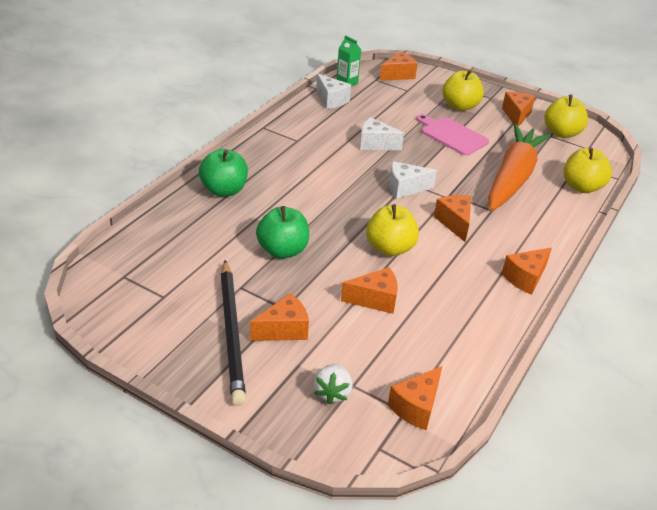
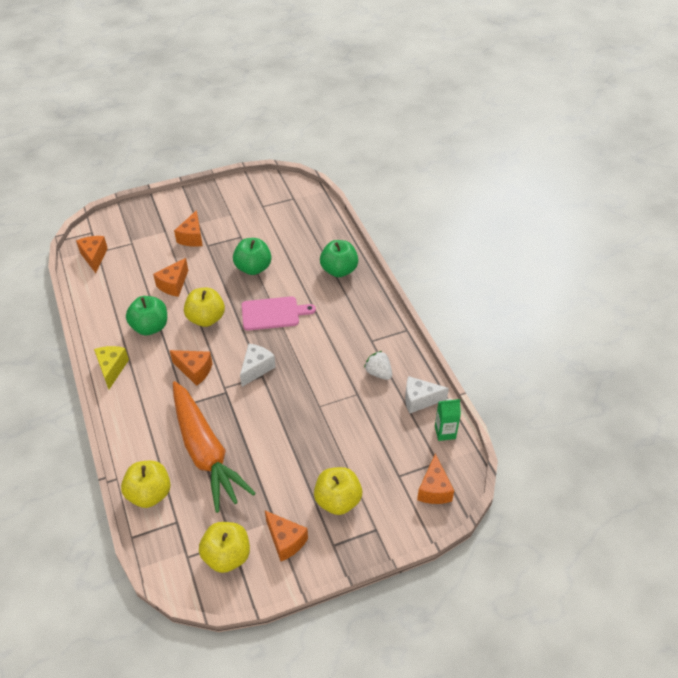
camera: 130 degrees right, 10 degrees up
(232, 333) = (210, 218): black pencil -> none
(332, 392) = (136, 234): white strawberry -> white strawberry (378, 373)
(375, 144) = (327, 388): white cheese -> none
(448, 282) = (150, 327): none -> green apple
(452, 135) = (296, 454): pink cutting board -> pink cutting board (273, 313)
(525, 278) = (112, 369): orange cheese -> yellow cheese

